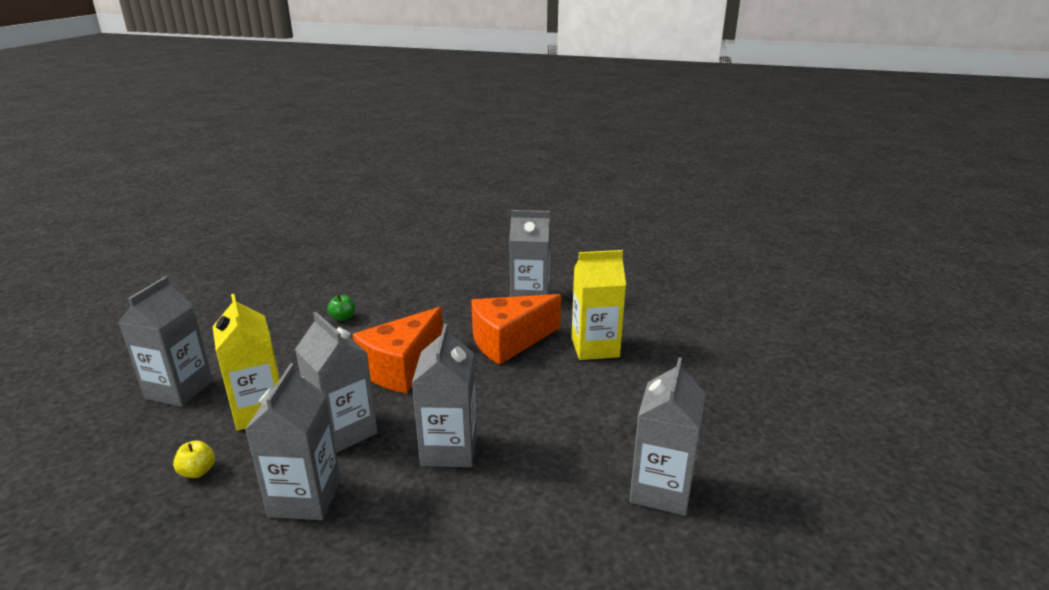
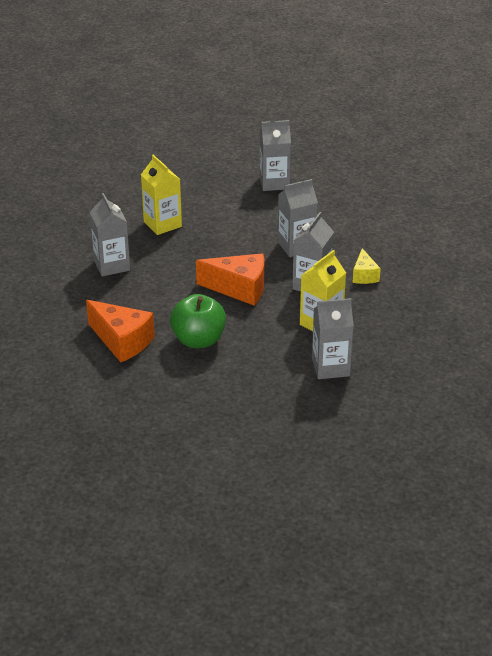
camera: 115 degrees left, 10 degrees up
(198, 471) = (379, 318): yellow apple -> none
(305, 498) = (364, 275): grey carton -> yellow cheese
(343, 318) = (198, 340): green apple -> green apple, size x2.47
(509, 341) = (178, 257): orange cheese -> orange cheese (122, 341)

